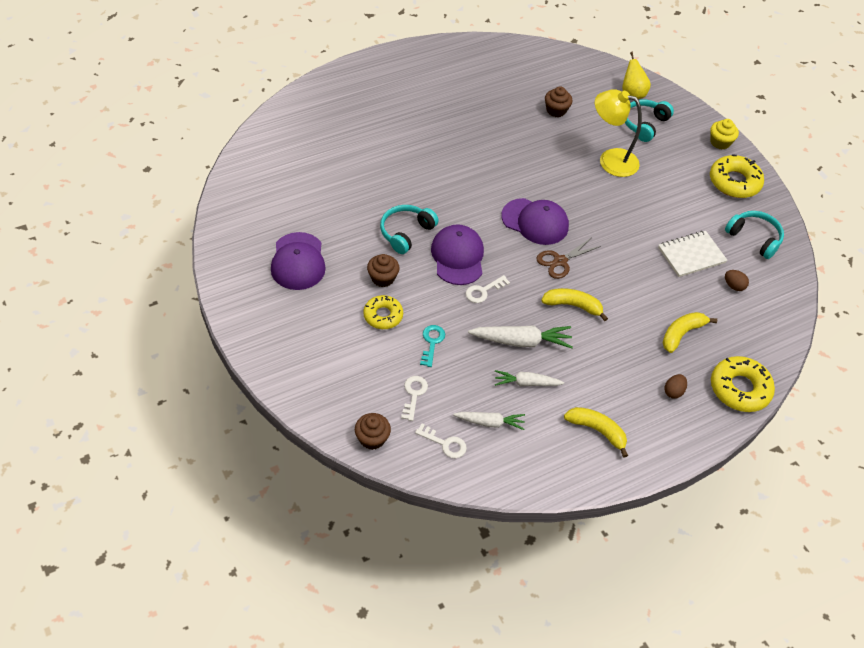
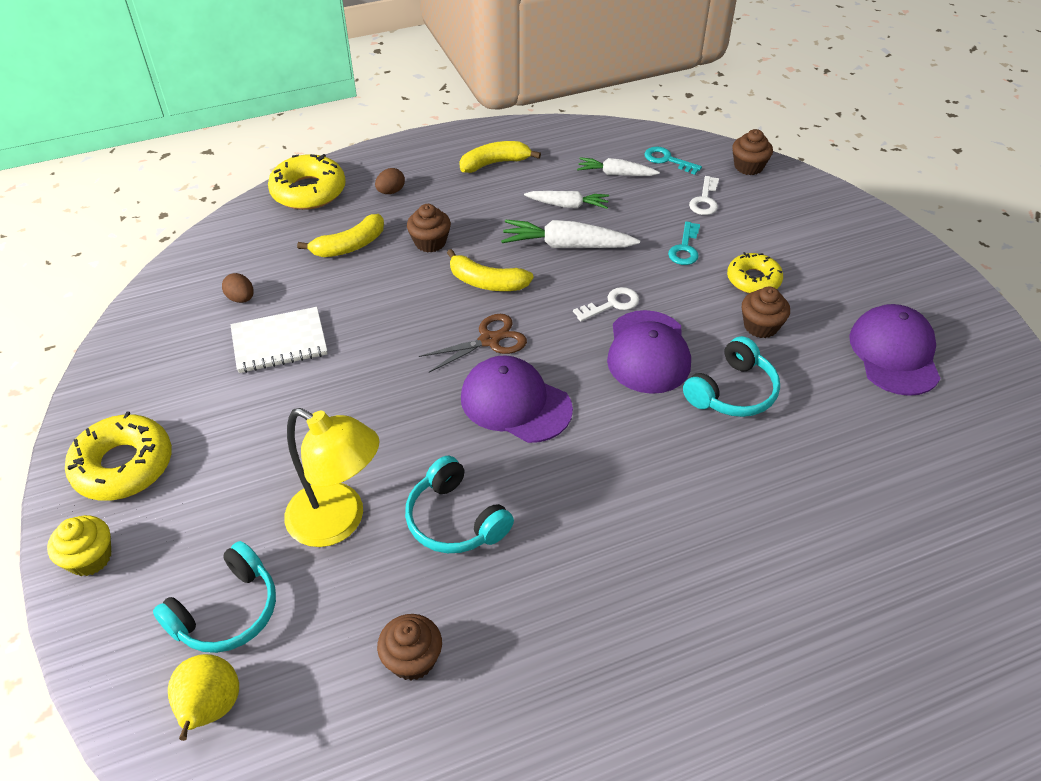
camera: 170 degrees left, 5 degrees down
(445, 443) = (667, 160): white key -> turquoise key
(597, 431) = (495, 163): yellow banana -> yellow banana turned 120 degrees clockwise
(624, 340) = (430, 242): none -> brown cupcake
(754, 238) = (160, 364): turquoise headphones -> turquoise headphones (455, 520)

